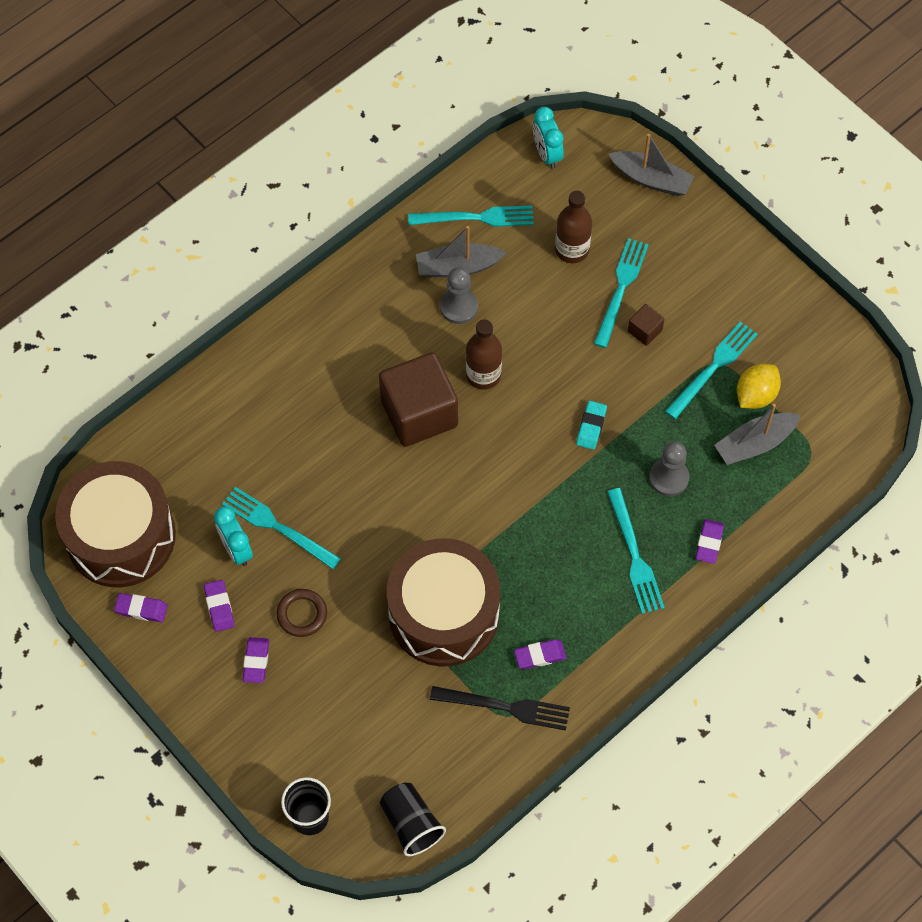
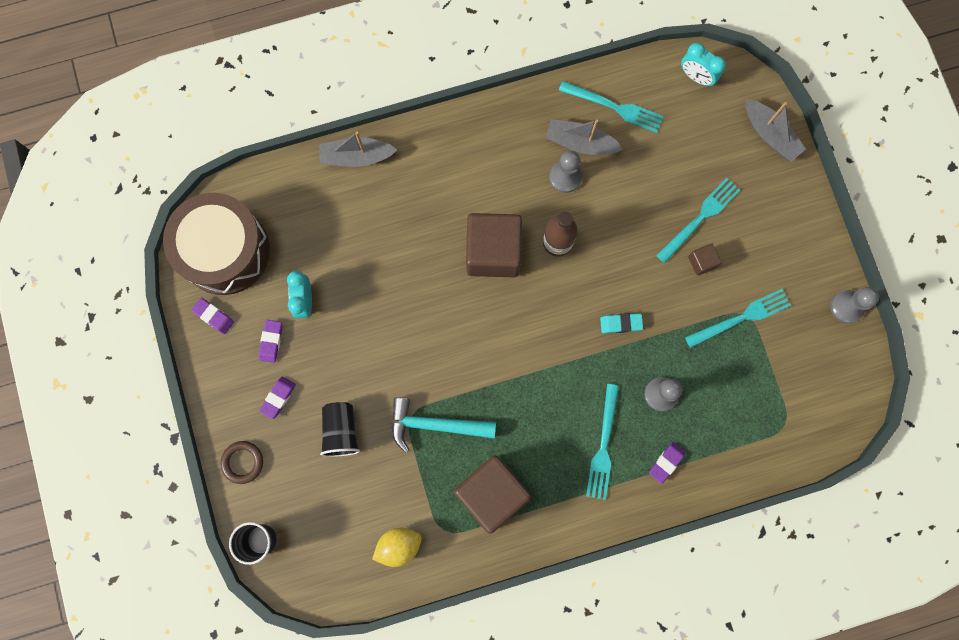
camera: 25 degrees right, 15 degrees up
(277, 527) = (343, 296): turquoise fork -> none
(302, 614) = (329, 376): brown ring -> brown ring (243, 462)
(411, 824) = (333, 581): black cup -> black cup (341, 431)
(443, 613) = (435, 425): brown drum -> turquoise hammer
(505, 707) = (446, 522): black fork -> none
(540, 655) = (491, 493): purple eraser -> brown cube
(547, 154) = (696, 77): turquoise clock -> turquoise clock turned 60 degrees counterclockwise
(572, 250) = (677, 167): brown bottle -> none
(591, 427) = (621, 324): turquoise eraser -> turquoise eraser turned 45 degrees clockwise
(755, 395) = (763, 356): yellow lemon -> yellow lemon (399, 545)
(755, 443) = (743, 396): grey boat -> grey boat (356, 157)
(815, 311) = (846, 307): none -> grey pawn

